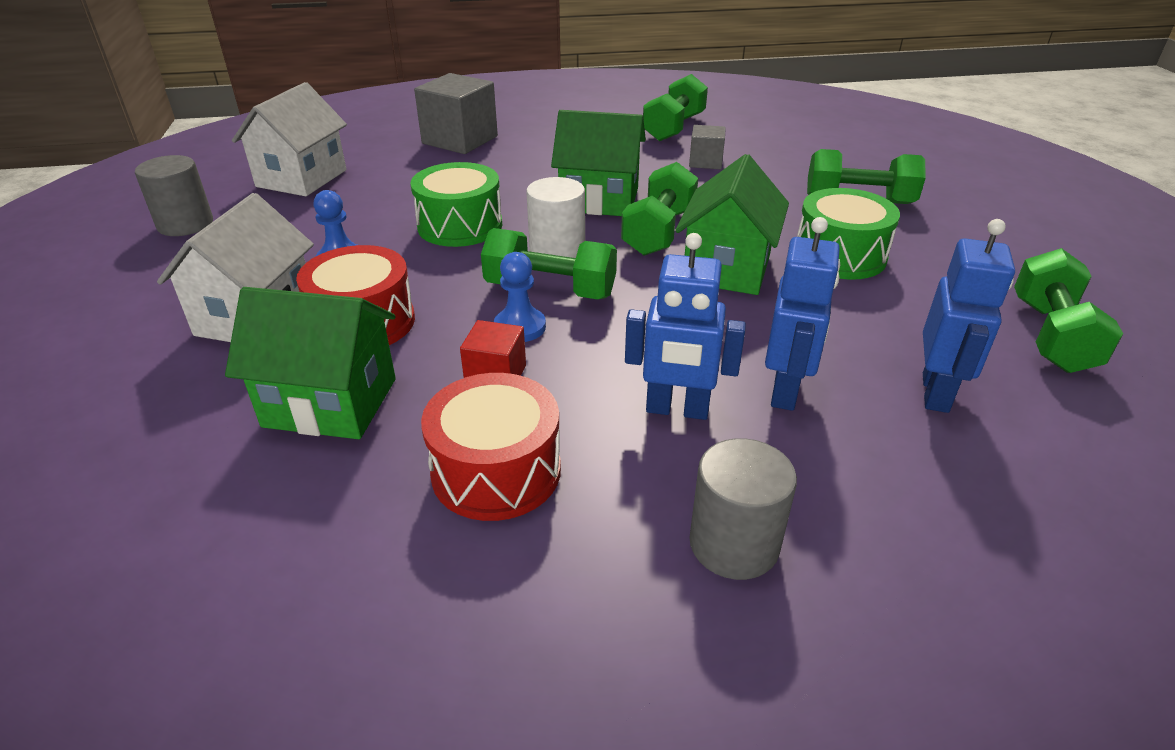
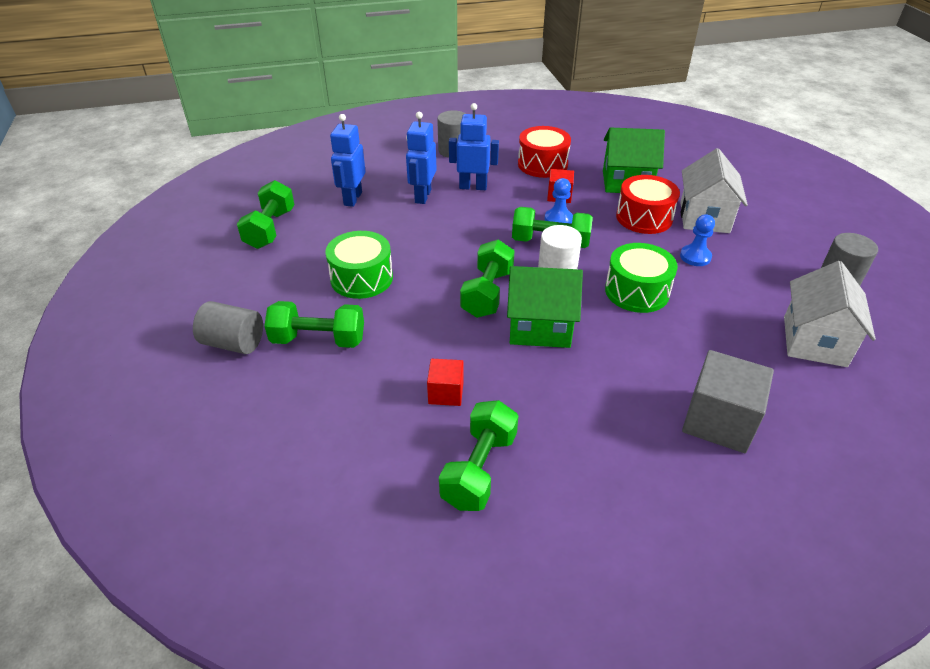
camera: 175 degrees right, 5 degrees up
(705, 162) = (446, 393): grey cube -> red cube
(727, 268) = (441, 263): green house -> none
(957, 202) = (233, 343): none -> grey cylinder

